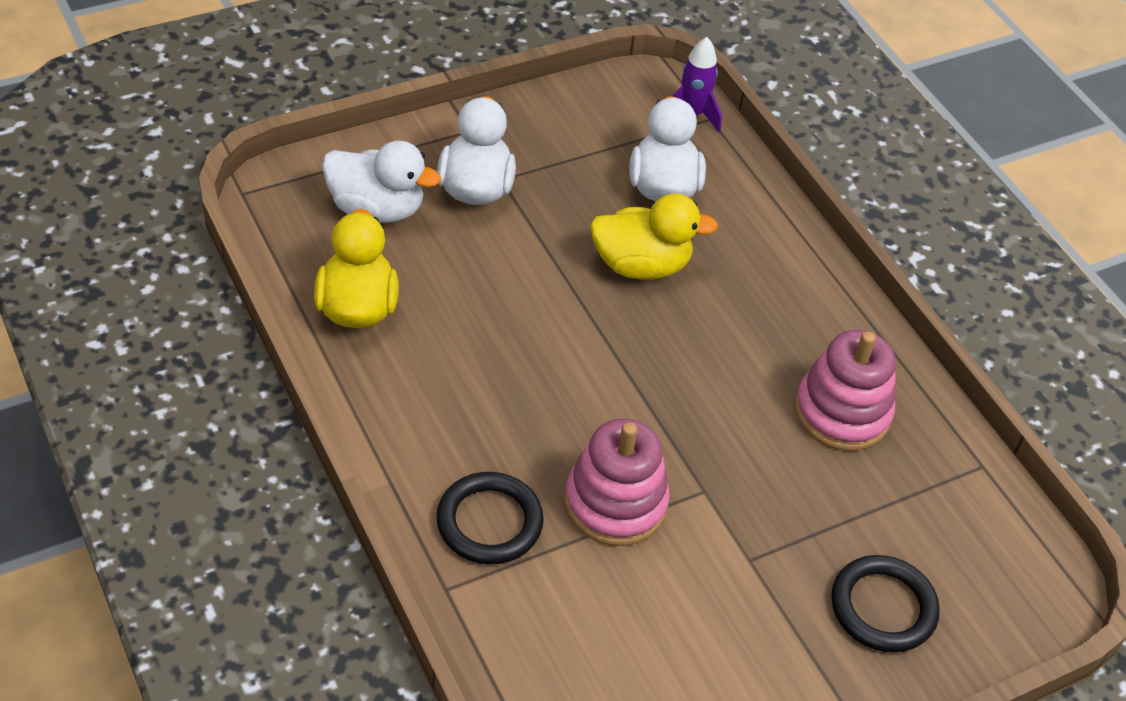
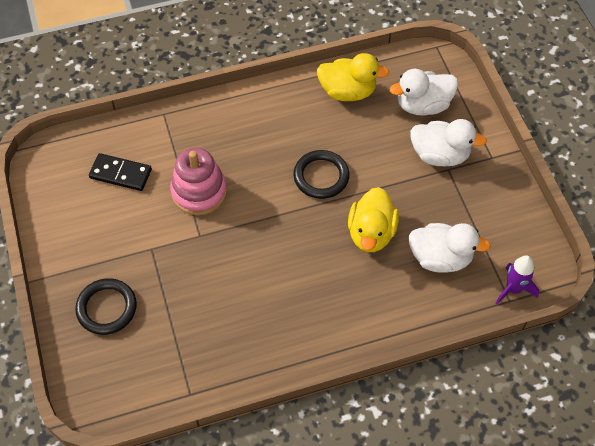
camera: 105 degrees right, 10 degrees up
(376, 209) = (423, 105): white duck -> white duck turned 45 degrees clockwise
(489, 522) = (198, 135): black ring -> black ring (321, 176)
(603, 638) = (120, 174): none -> black domino
(842, 412) = (242, 321): pink stacking toy -> none

